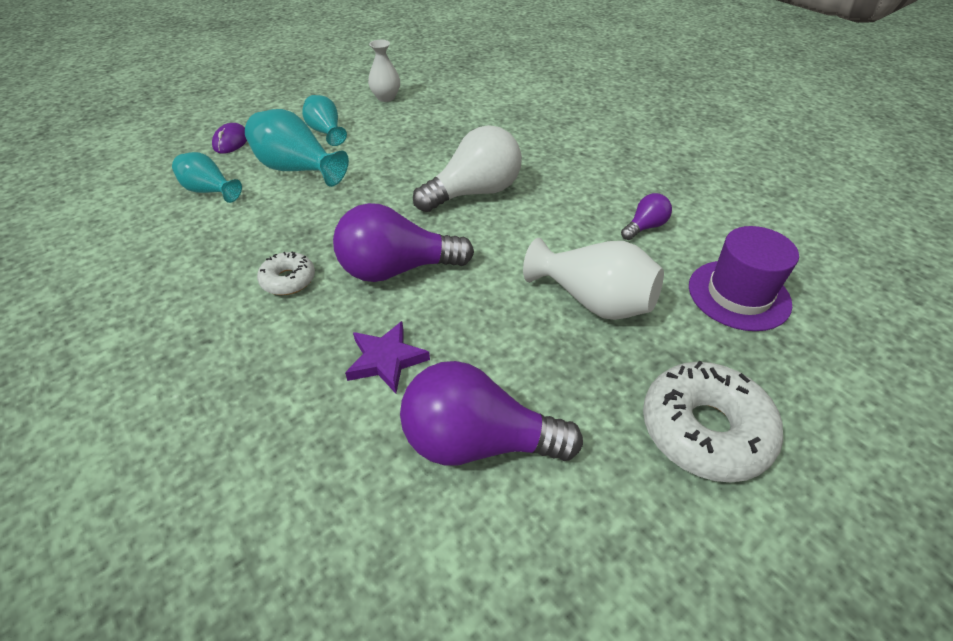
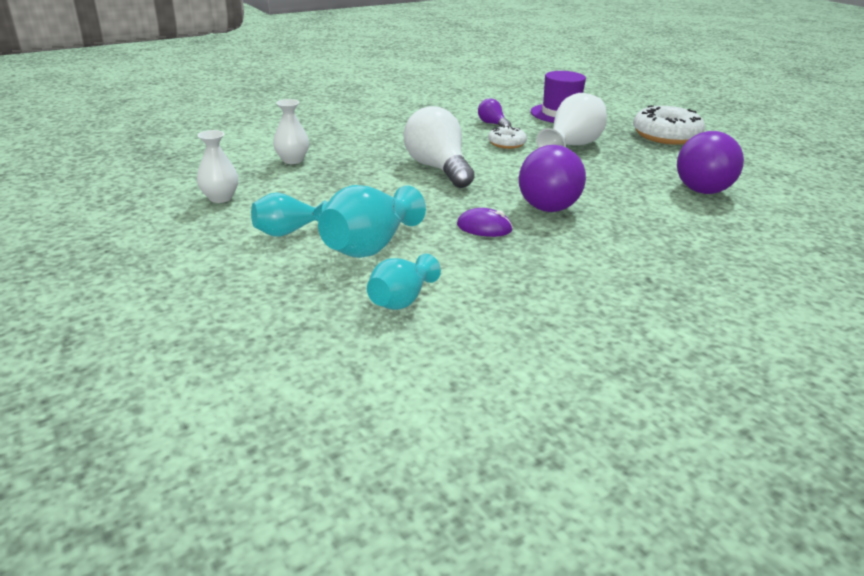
camera: 85 degrees left, 15 degrees down
(231, 141) = (277, 295): purple mouse -> purple mouse (484, 227)
(288, 280) = (563, 245): white donut -> white donut (506, 143)
(386, 360) = (645, 207): purple star -> none
(471, 114) = (292, 160): none -> white vase

